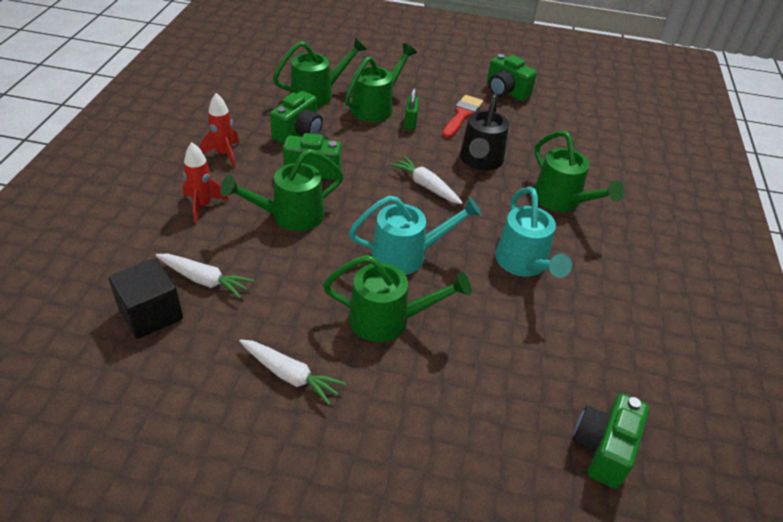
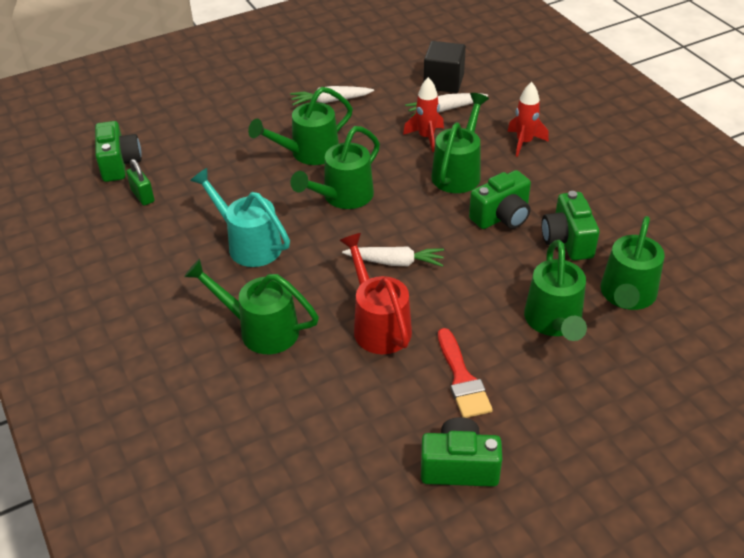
camera: 145 degrees right, 0 degrees up
(224, 154) = (582, 183): red rocket -> red rocket (426, 137)
(407, 255) = (342, 197): turquoise watering can -> green watering can
(410, 123) = (497, 326): green padlock -> green padlock (143, 196)
(480, 161) = (378, 325): black watering can -> red watering can

